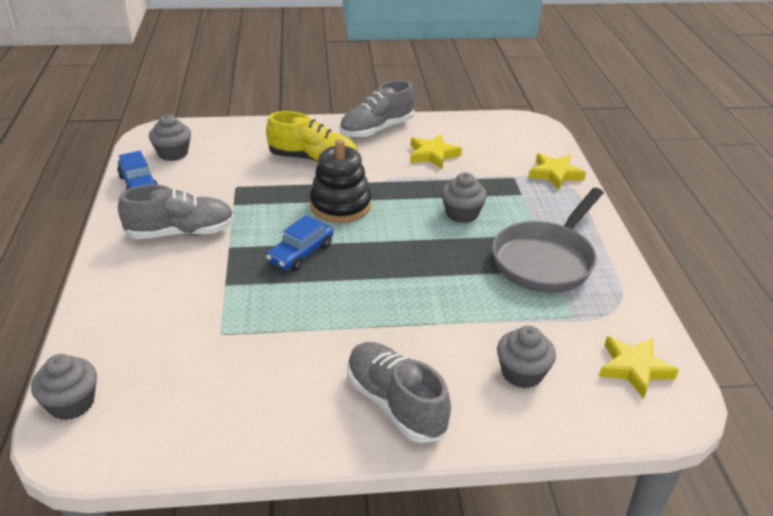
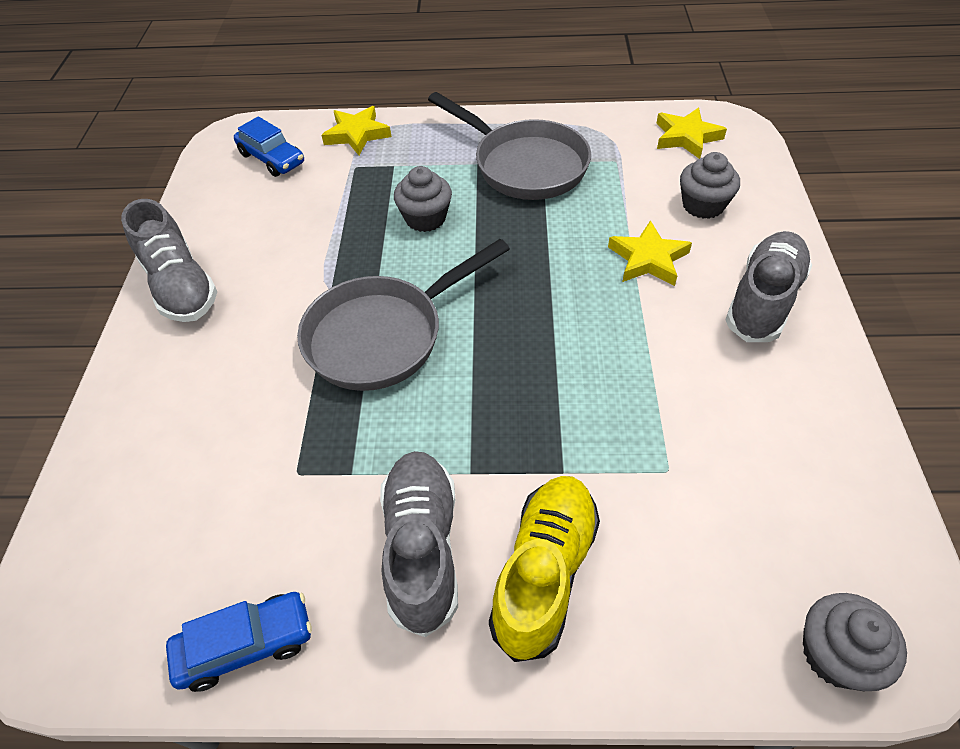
camera: 80 degrees left, 15 degrees up
(173, 153) = (142, 592): grey cupcake -> none
(301, 253) = (494, 382): blue car -> blue car (272, 159)
(313, 160) = (244, 366): yellow shoe -> yellow shoe (544, 572)
(340, 206) = (383, 335): black stacking toy -> grey pan
(395, 404) = (763, 300): grey shoe -> grey shoe turned 150 degrees clockwise
(433, 155) = (277, 231): yellow star -> yellow star (648, 259)

